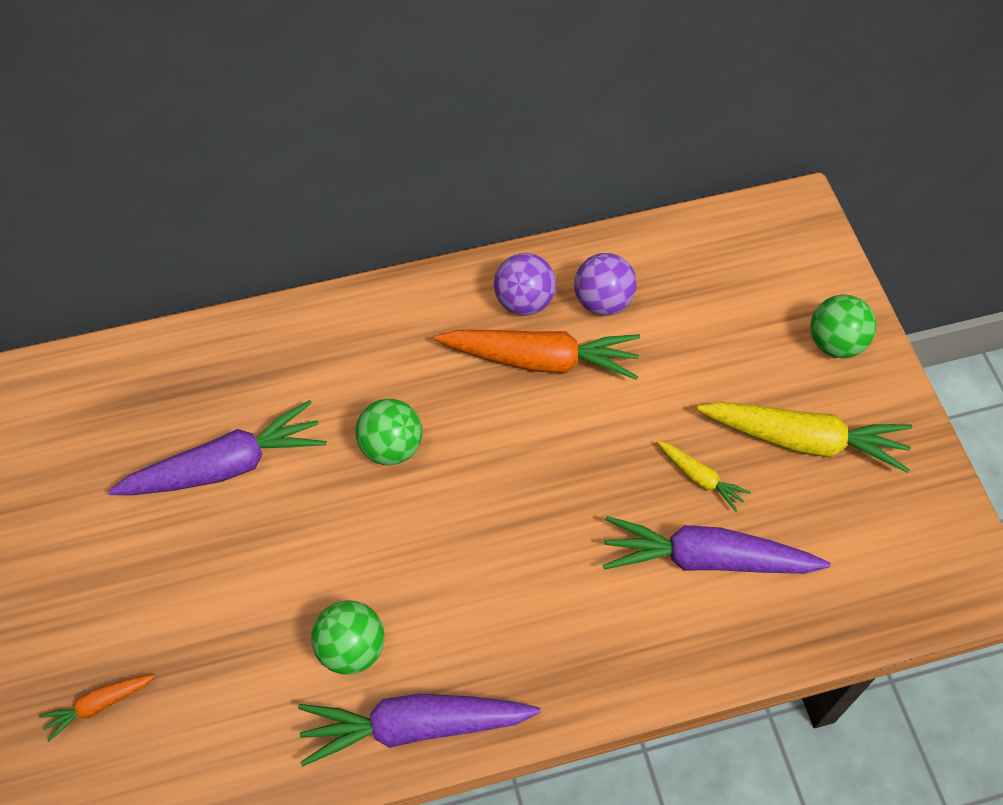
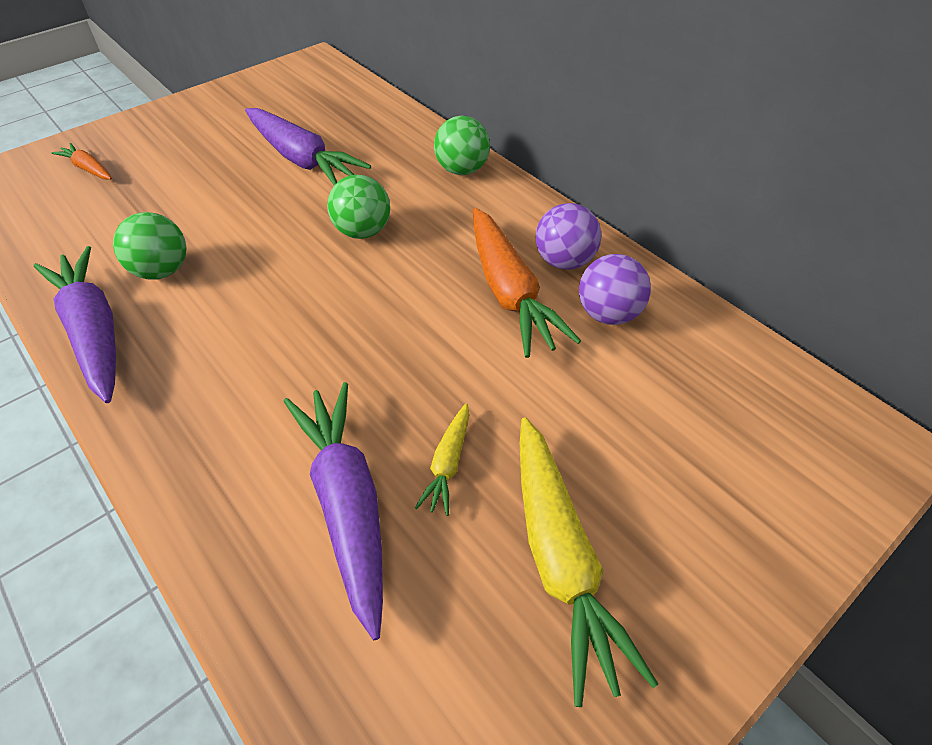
camera: 65 degrees right, 10 degrees down
(835, 343) = (728, 550): green ball -> green ball (462, 170)

